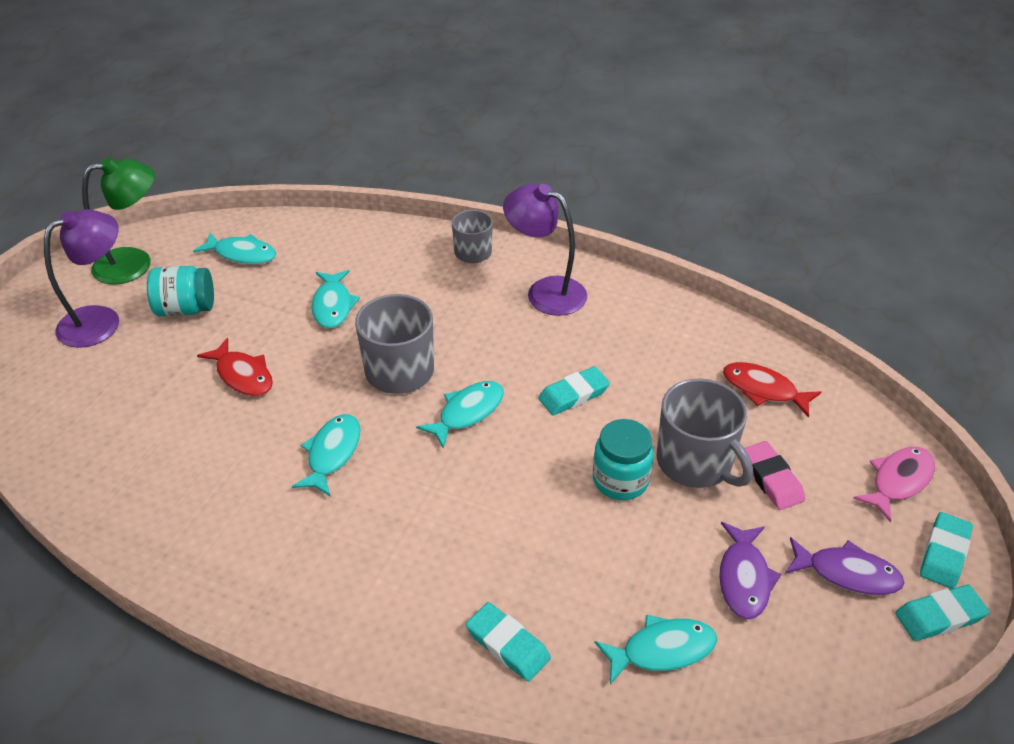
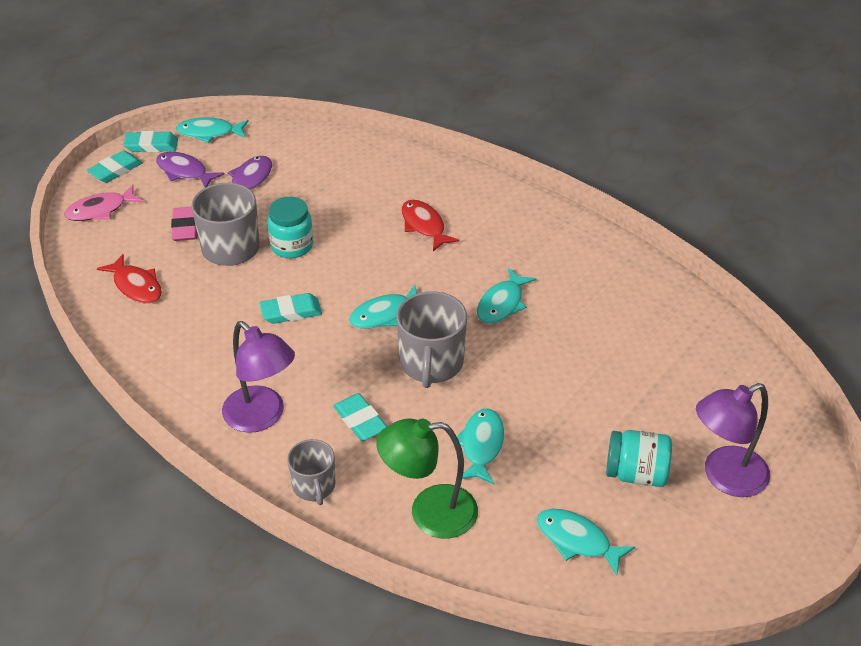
camera: 165 degrees left, 0 degrees up
(135, 263) = (703, 553): green lamp -> green lamp (429, 513)
(242, 375) = (575, 385): red fish -> red fish (424, 226)
(507, 645) = (411, 177): turquoise eraser -> turquoise eraser (360, 420)
(662, 650) = (322, 159): turquoise fish -> turquoise fish (209, 133)

